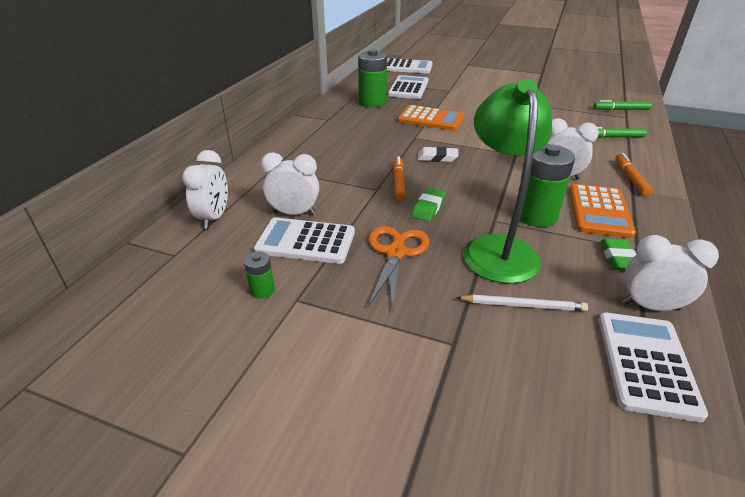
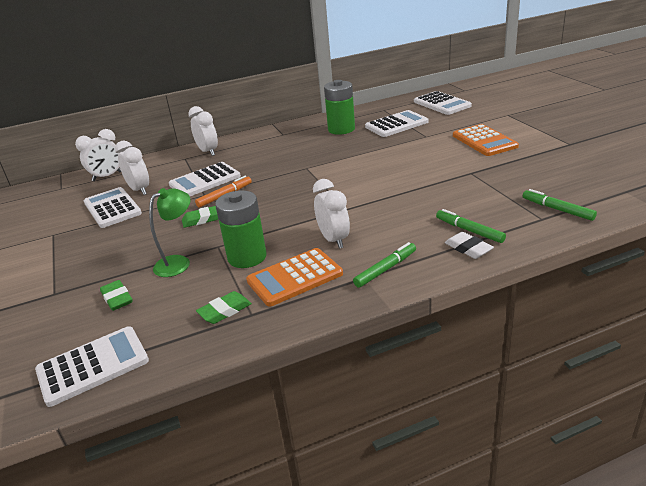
camera: 50 degrees right, 5 degrees down
(262, 290) = (52, 223): green battery -> none
(347, 178) = (205, 180): none -> white calculator
(395, 253) = (131, 236): orange scissors -> none
(431, 119) = (351, 157): orange calculator -> orange calculator (484, 141)
(437, 158) = (285, 189): white eraser -> white eraser (468, 249)
(497, 248) = (178, 262): green lamp -> green lamp, size x0.57
(523, 305) = (117, 298): white pencil -> green eraser
(630, 178) = (385, 269): orange marker -> green marker
(650, 306) = (168, 346): white clock -> white clock (208, 152)

